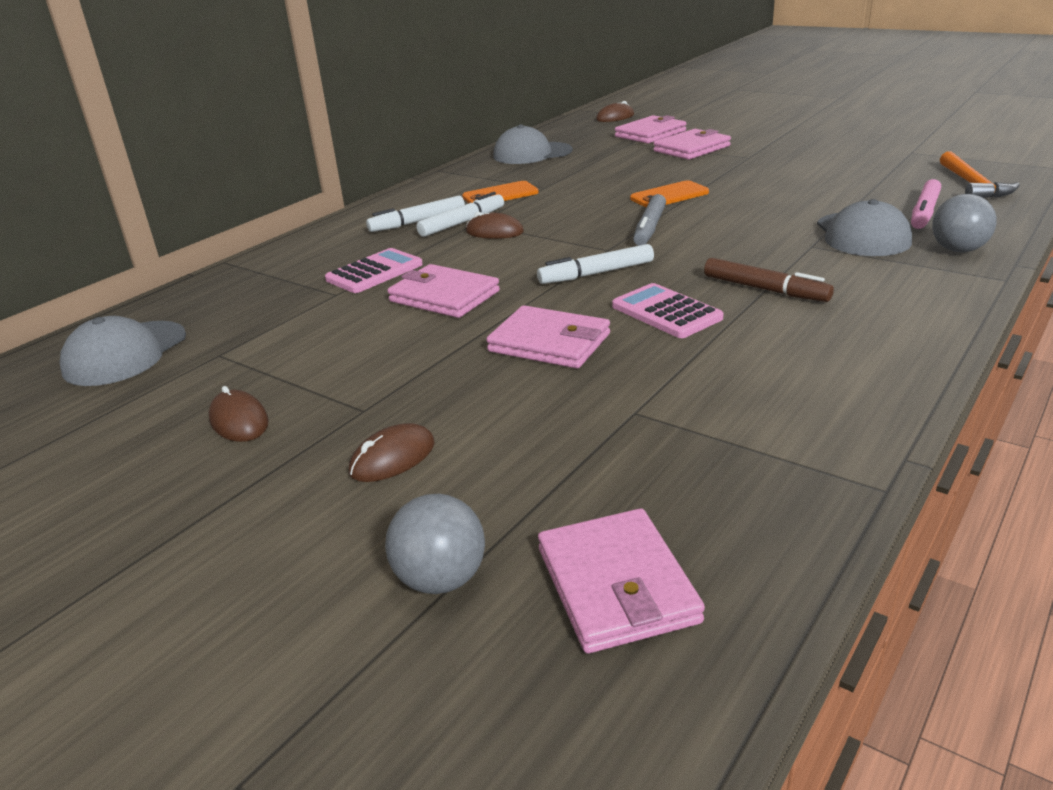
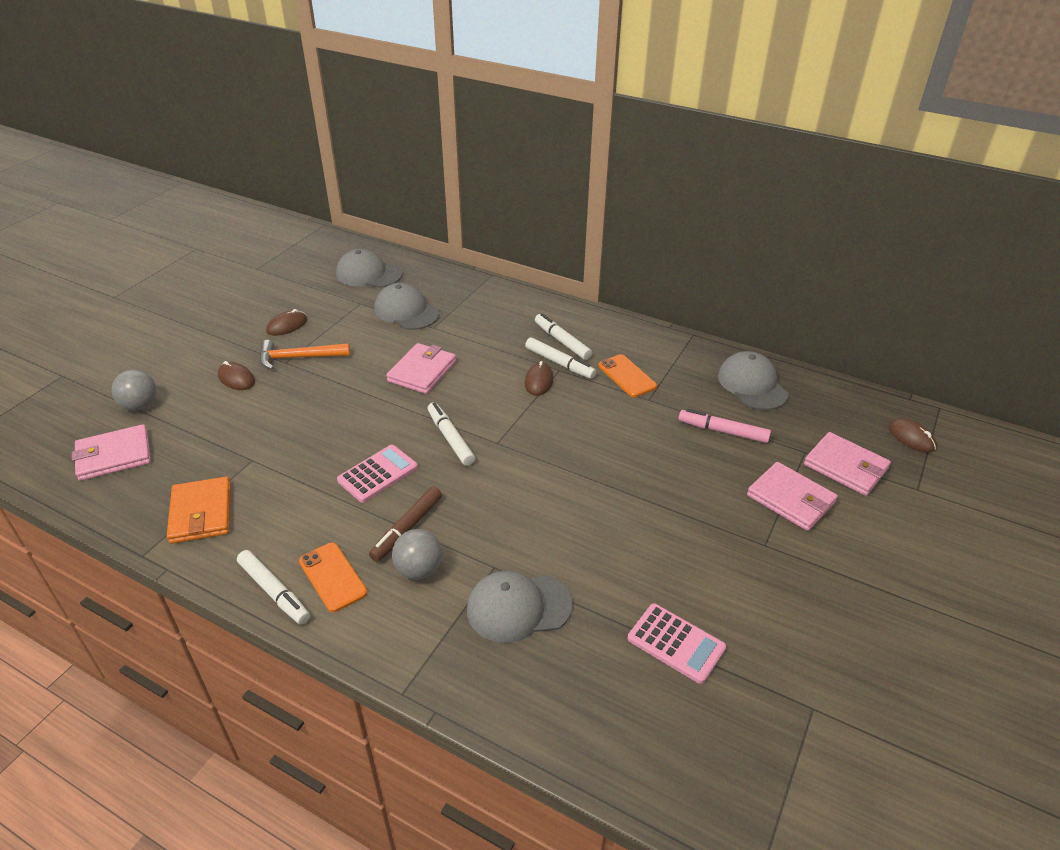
camera: 80 degrees right, 10 degrees up
(275, 315) = (406, 311): none -> grey cap
(374, 272) = (466, 337): pink calculator -> pink calculator (676, 643)
(549, 343) = (345, 422): pink wallet -> none
(649, 228) = (543, 466): grey marker -> none
(669, 195) = (628, 479): orange phone -> orange phone (333, 577)
(769, 444) = (201, 513): none -> orange wallet
(906, 362) = (274, 592): none -> white marker
(924, 212) = (580, 670): pink marker -> pink marker (723, 431)
(958, 250) = (474, 674): grey ball -> grey ball (419, 570)
(972, 185) = (676, 741): orange hammer -> orange hammer (298, 357)

